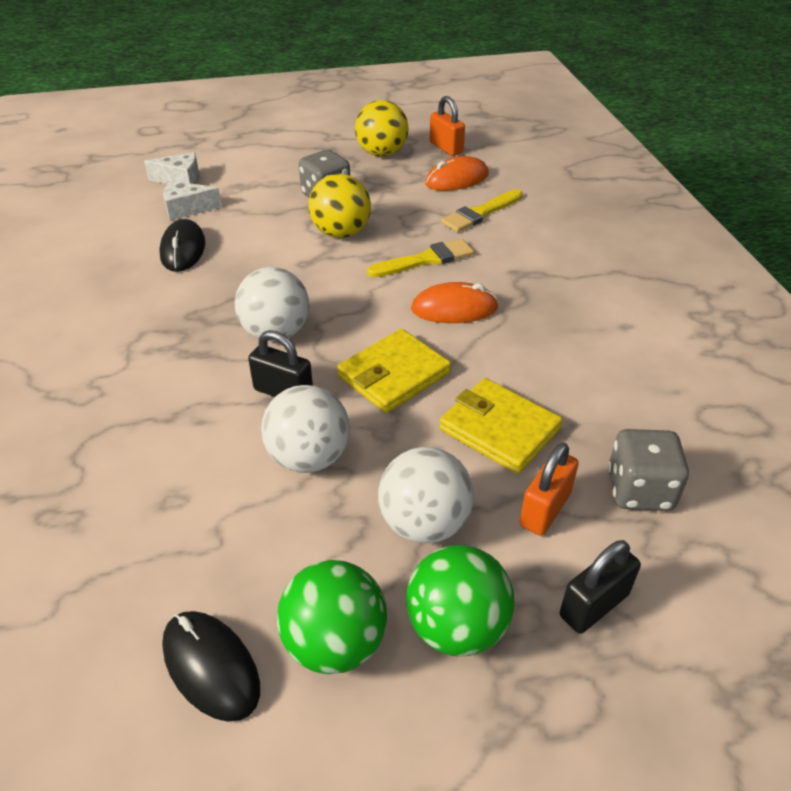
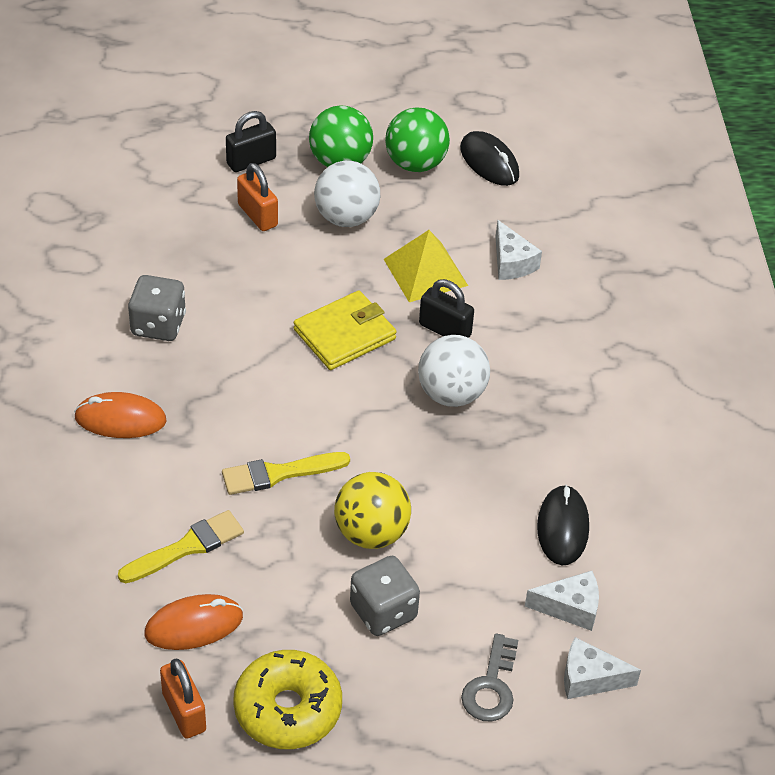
camera: 175 degrees left, 5 degrees up
(196, 486) = (511, 262): none -> white cheese
(249, 171) = (491, 686): none -> grey key
(309, 457) = (425, 272): white ball -> yellow pyramid
(382, 153) = (288, 709): yellow ball -> yellow donut
(454, 309) = (267, 400): orange mouse -> orange mouse (120, 419)
(499, 429) = (268, 275): yellow wallet -> none
(545, 509) = (257, 215): orange padlock -> orange padlock turned 75 degrees counterclockwise
(639, 490) = (182, 219): grey dice -> grey dice (158, 325)

